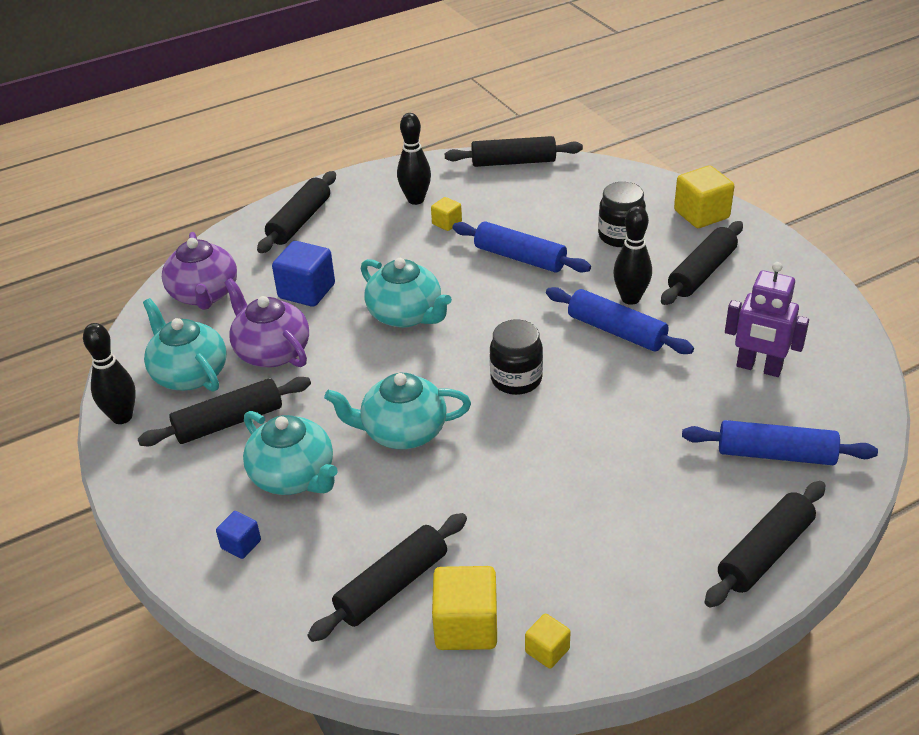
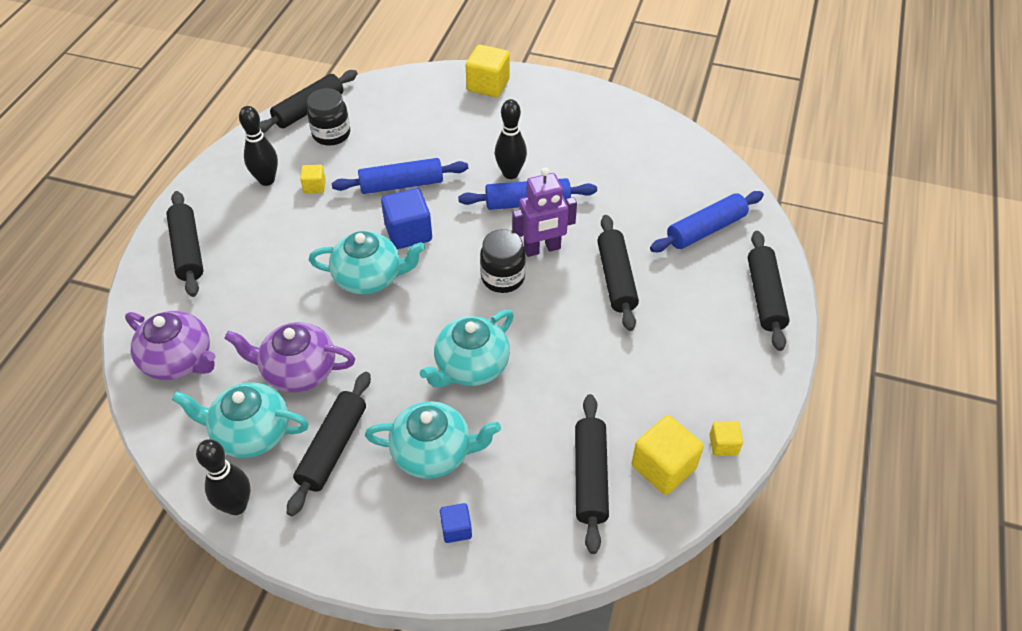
camera: 45 degrees left, 10 degrees up
(306, 291) = (267, 305): blue cube -> blue cube (408, 233)
(620, 236) = (452, 130): black jar -> black jar (331, 134)
(702, 272) = (534, 129): black rolling pin -> black rolling pin (616, 278)
(758, 368) = (637, 177): purple robot -> purple robot (542, 249)

